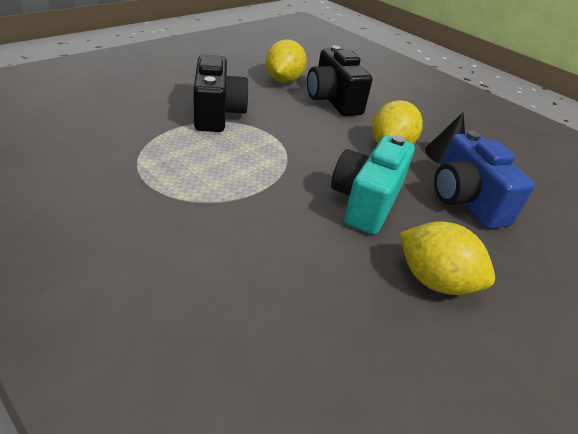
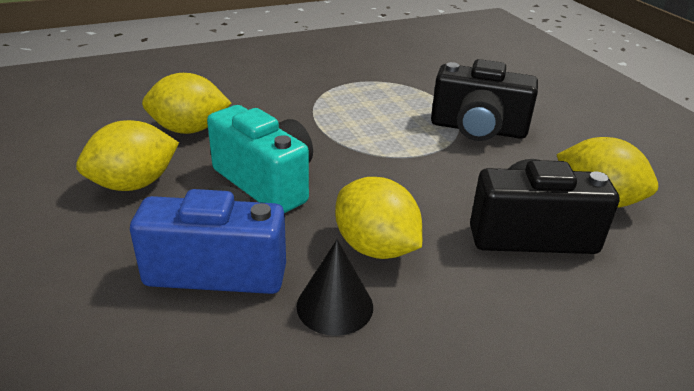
camera: 115 degrees right, 5 degrees down
(322, 280) = (189, 129): none -> yellow lemon

